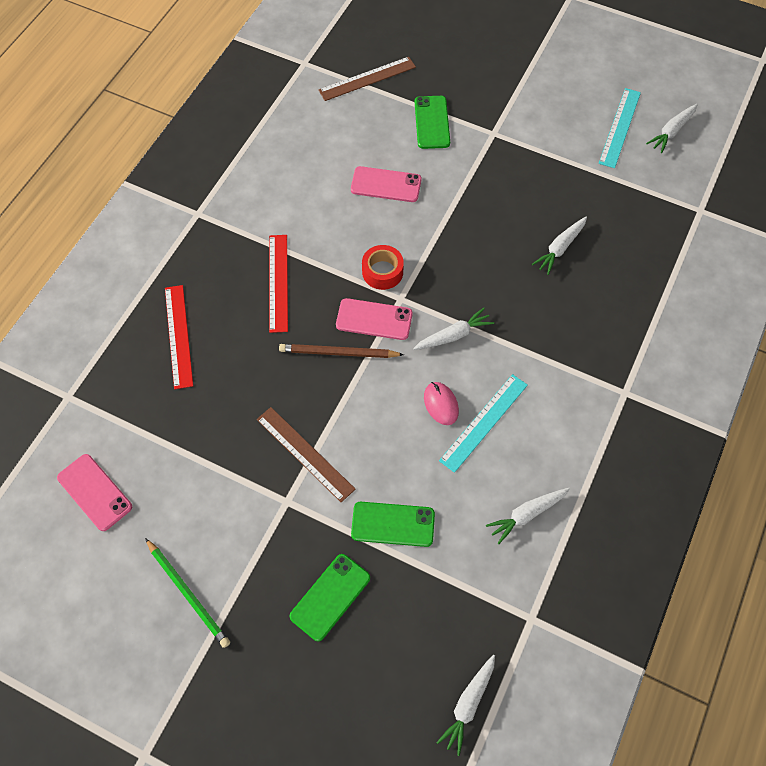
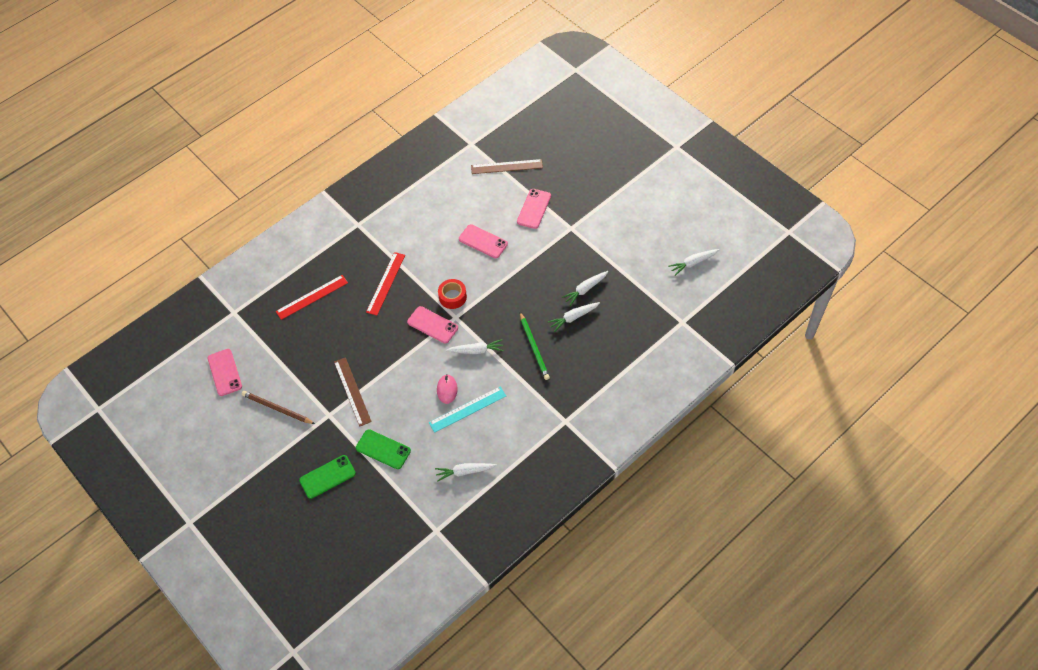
camera: 25 degrees right, 5 degrees down
(178, 336) = (312, 297): red ruler -> red ruler turned 45 degrees clockwise
(188, 593) = (250, 446): green pencil -> green pencil (534, 347)
(339, 353) = (401, 338): brown pencil -> brown pencil (277, 409)
(432, 122) = (534, 209): green phone -> pink phone
(468, 705) = (375, 563): white carrot -> white carrot (585, 289)
(620, 127) = (658, 249): turquoise ruler -> none

